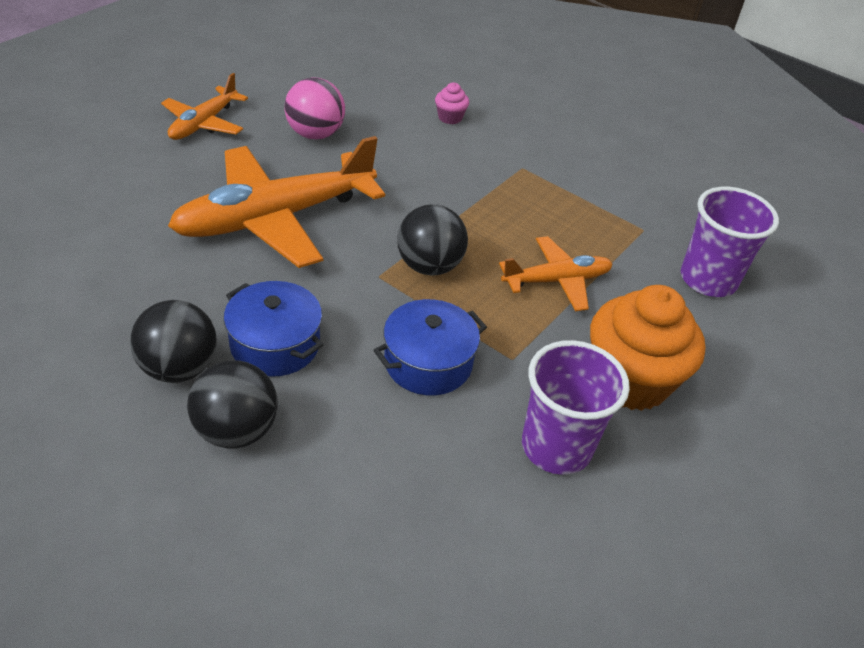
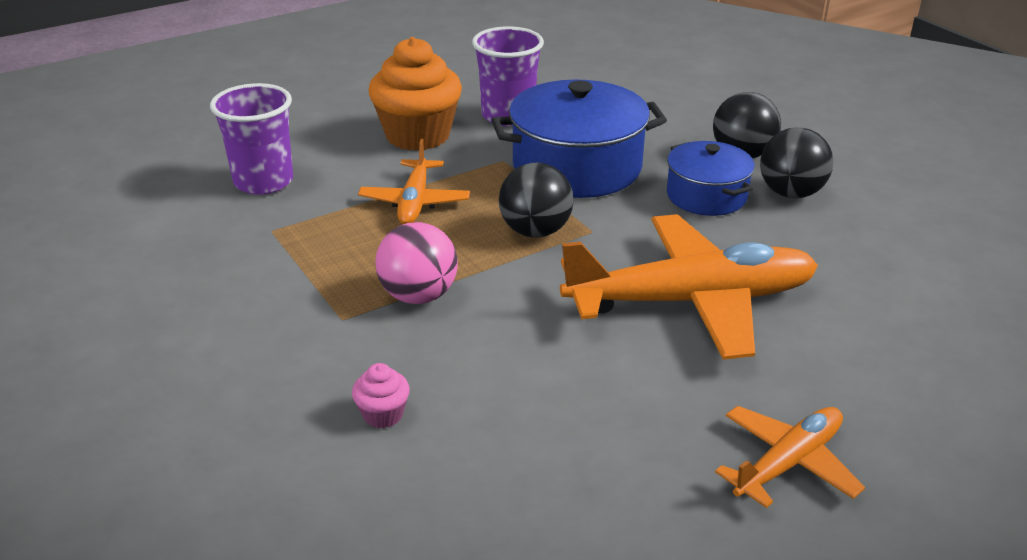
camera: 155 degrees left, 10 degrees down
(315, 134) = (612, 415): pink ball -> pink ball (418, 296)
(428, 363) = (577, 167): blue pot -> blue pot, size x1.68
(556, 281) = (415, 202): orange plane -> orange plane turned 90 degrees counterclockwise

